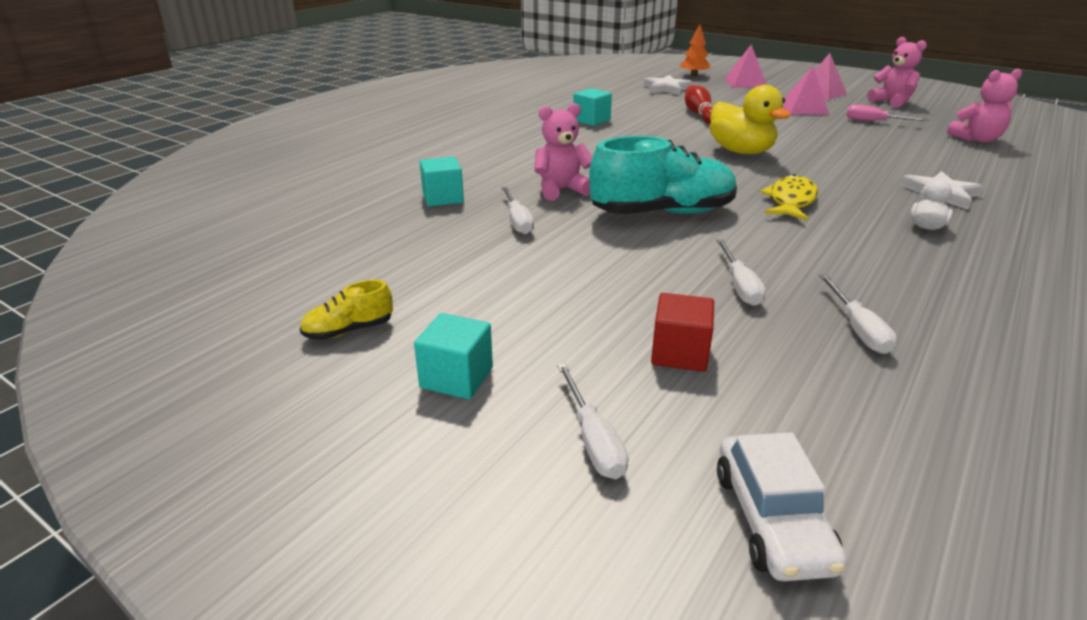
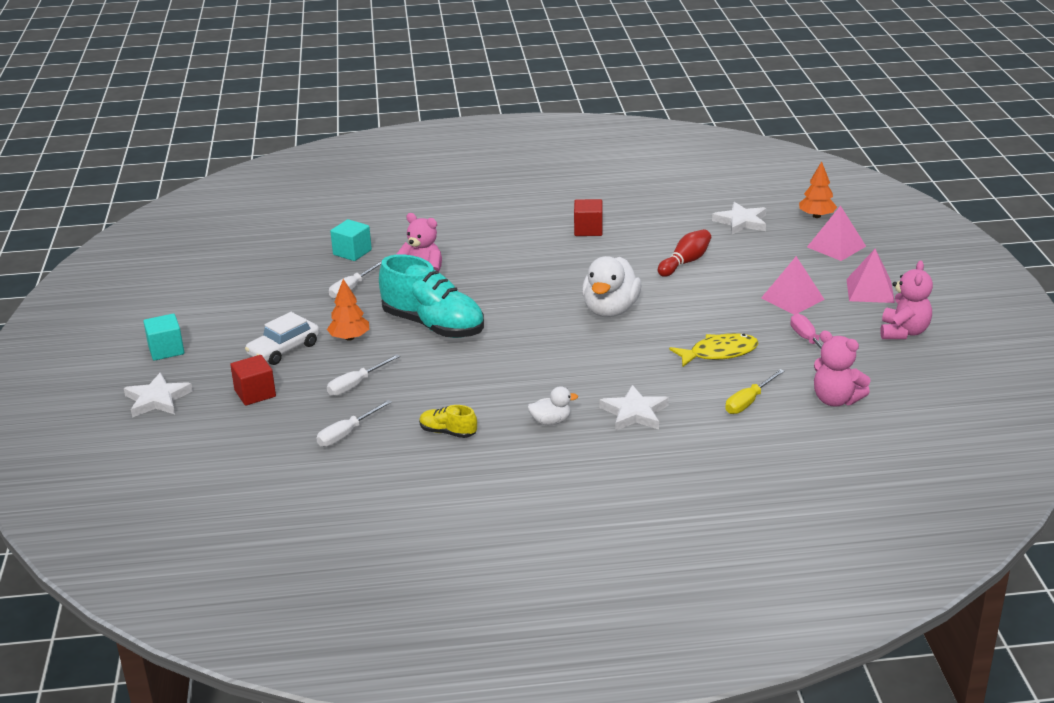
camera: 50 degrees right, 0 degrees up
(349, 330) = (172, 307): yellow shoe -> yellow shoe (448, 432)
(591, 120) = (588, 230): turquoise cube -> red cube
(593, 440) = (157, 399): white screwdriver -> white star
(624, 255) = (349, 338): none -> orange tree
(741, 151) = (610, 310): yellow duck -> white duck
(772, 519) = (148, 456): white car -> white car (284, 349)
(791, 201) = (525, 361): yellow fish -> yellow fish (719, 353)
(956, 159) = (748, 402): none -> yellow screwdriver

